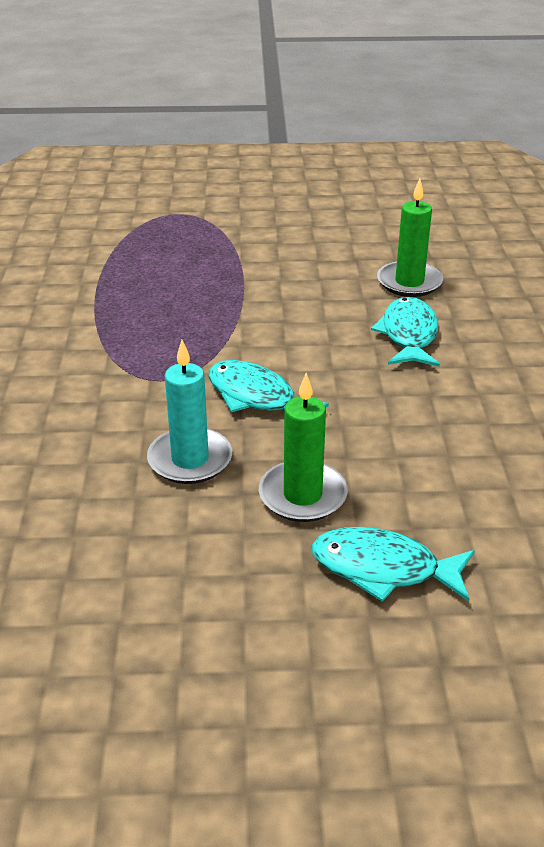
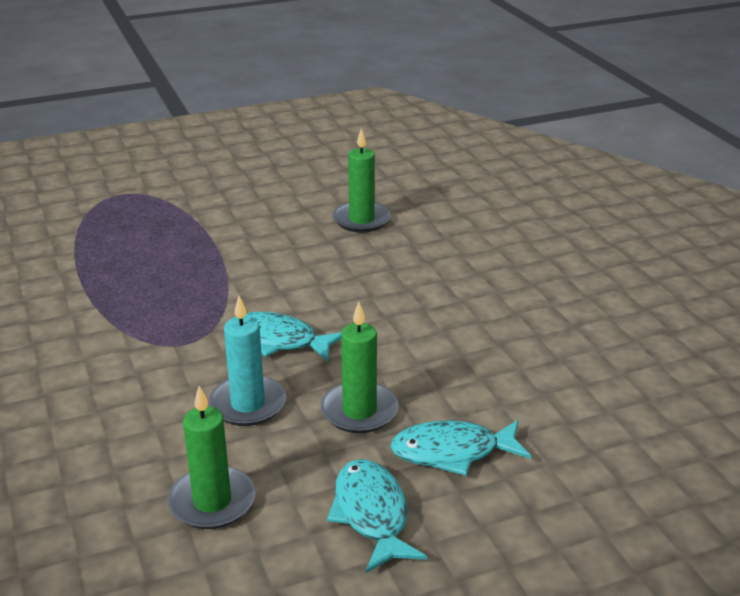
camera: 20 degrees left, 5 degrees down
(101, 557) = (212, 501): none -> green candle
(408, 335) = (382, 264): turquoise fish -> turquoise fish (371, 514)

